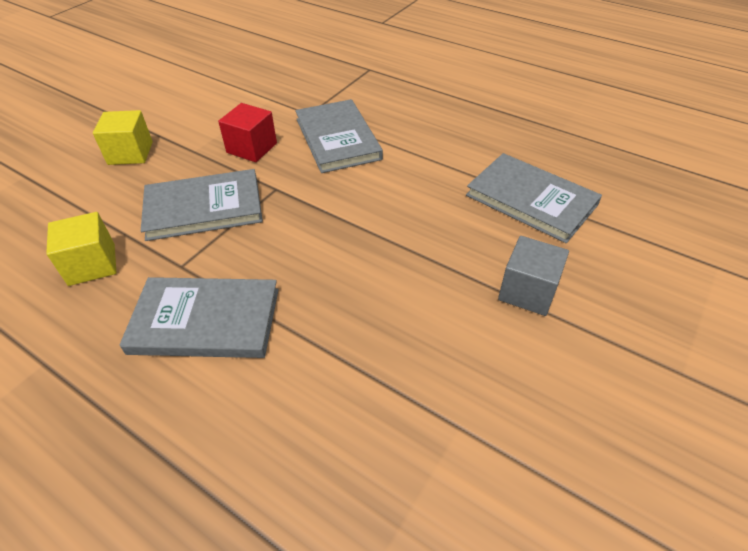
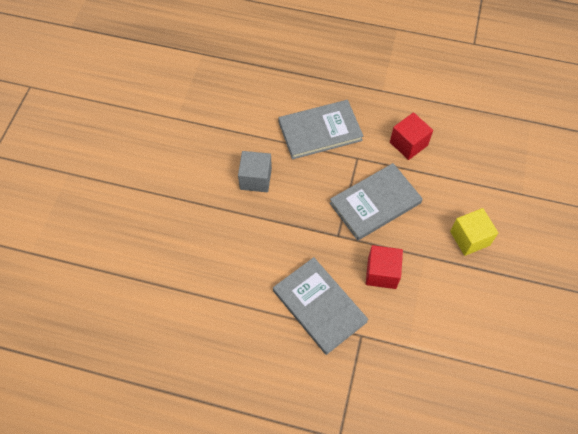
camera: 160 degrees right, 15 degrees up
(92, 264) = (408, 144): yellow cube -> red cube
(527, 291) = (149, 199): grey cube -> grey cube (255, 179)
(531, 200) = (151, 279): grey book -> none

